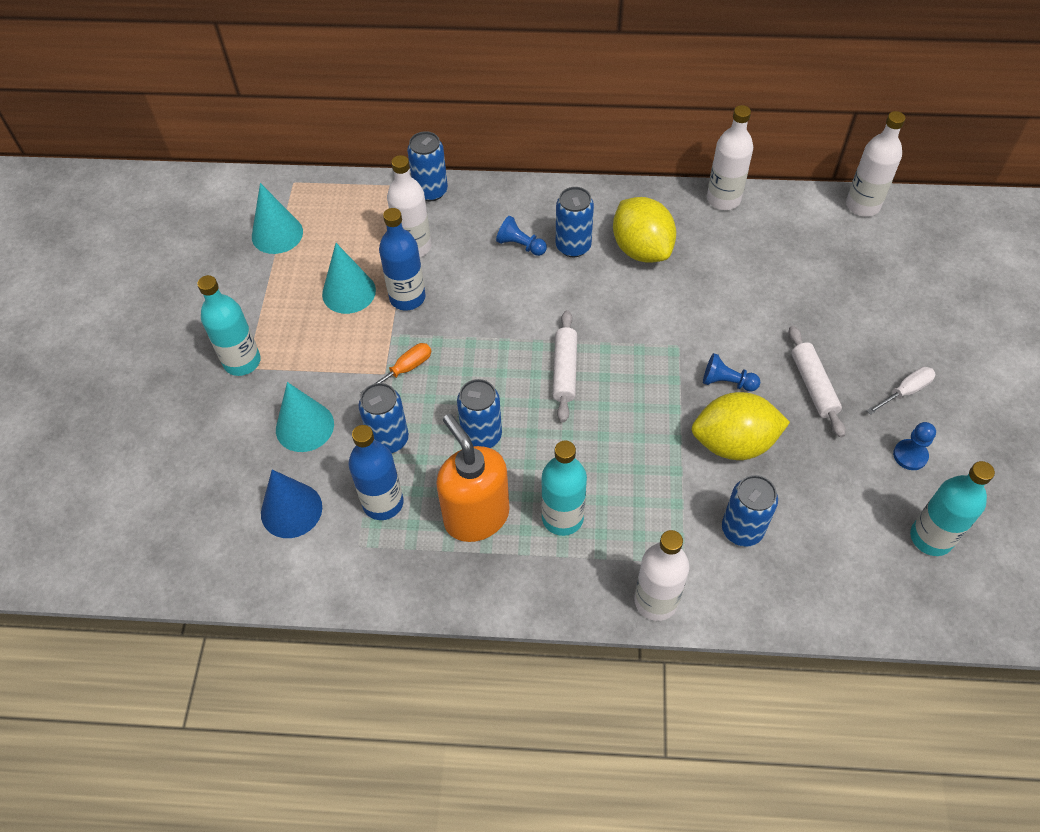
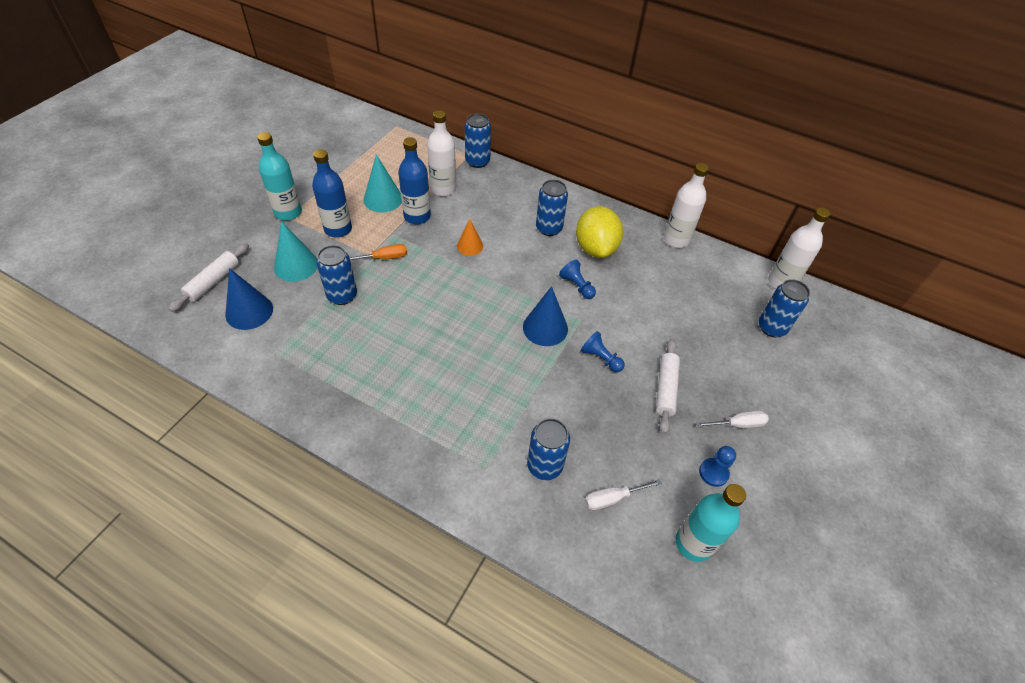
camera: 20 degrees right, 5 degrees down
(277, 234) = (364, 150): turquoise cone -> none
(383, 503) = (309, 333): blue bottle -> blue bottle (338, 229)
(476, 516) = (362, 369): orange soap dispenser -> none
(482, 436) = (403, 319): blue can -> blue can (771, 327)
(496, 309) = (470, 246): none -> orange cone
(520, 245) = (513, 214): blue pawn -> blue pawn (577, 286)
(562, 518) = (420, 397): turquoise bottle -> none
(565, 370) = (489, 302): white rolling pin -> white rolling pin (213, 281)
(646, 373) = (545, 328): none -> blue cone
(656, 601) = (446, 486): white bottle -> none
(733, 443) = (578, 402): yellow lemon -> none
(829, 530) = (613, 498): none -> white screwdriver

